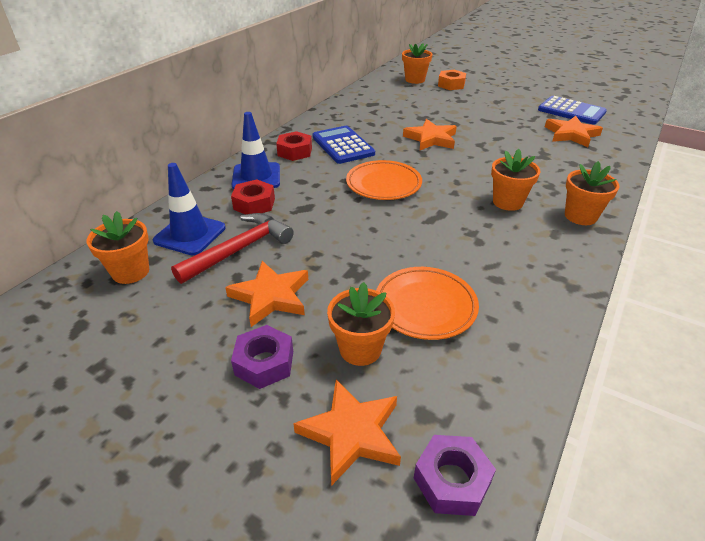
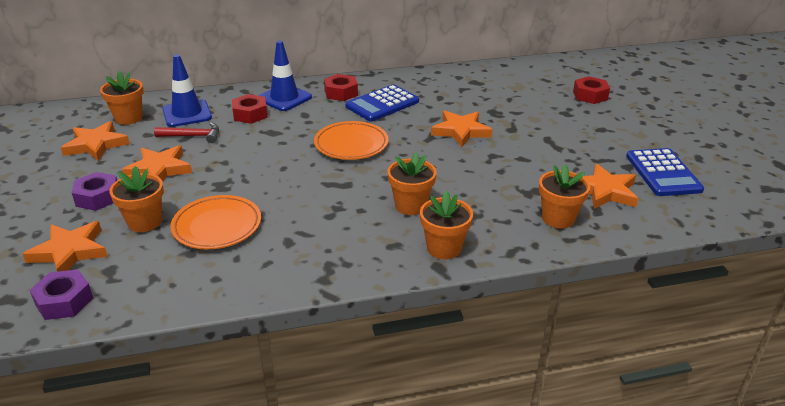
camera: 45 degrees right, 5 degrees down
(147, 318) = (96, 145): none -> orange star
(239, 250) = (192, 136): red hammer -> red hammer, size x0.65
(343, 145) = (382, 104): blue calculator -> blue calculator turned 150 degrees counterclockwise
(415, 80) = (563, 77): orange flower pot -> orange flower pot (558, 218)
(451, 85) = (590, 95): orange nut -> red nut

